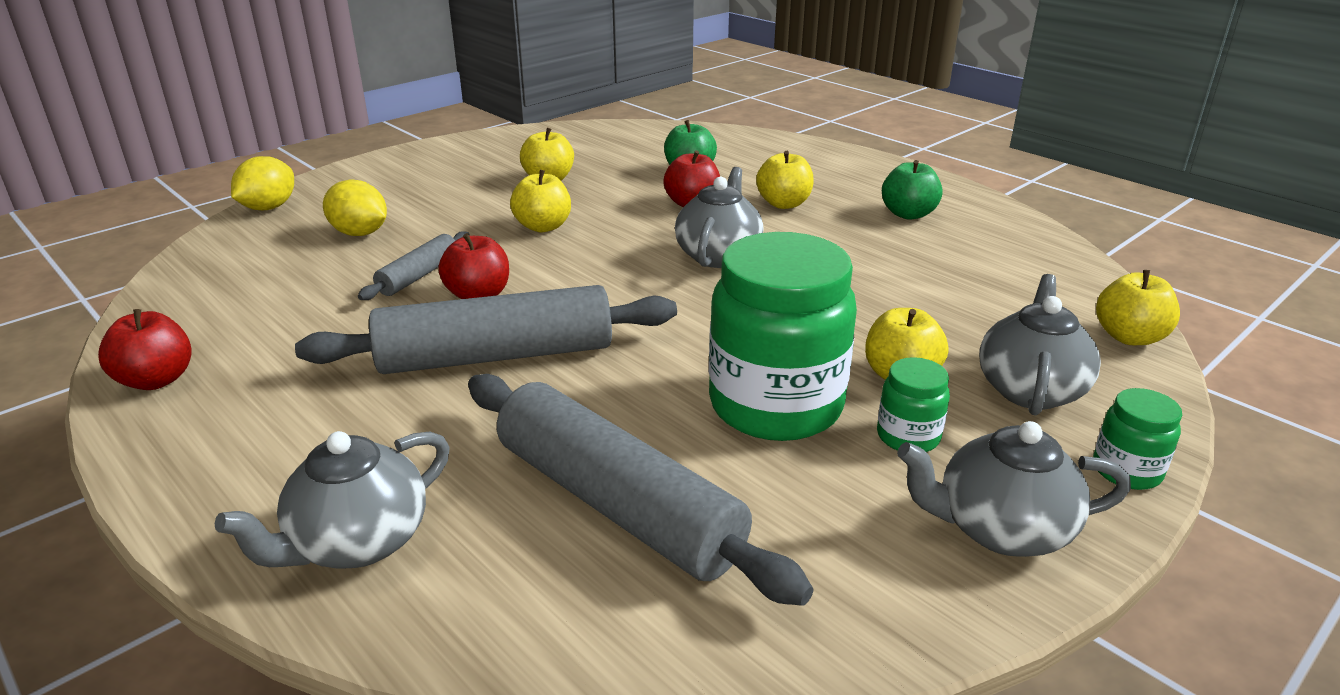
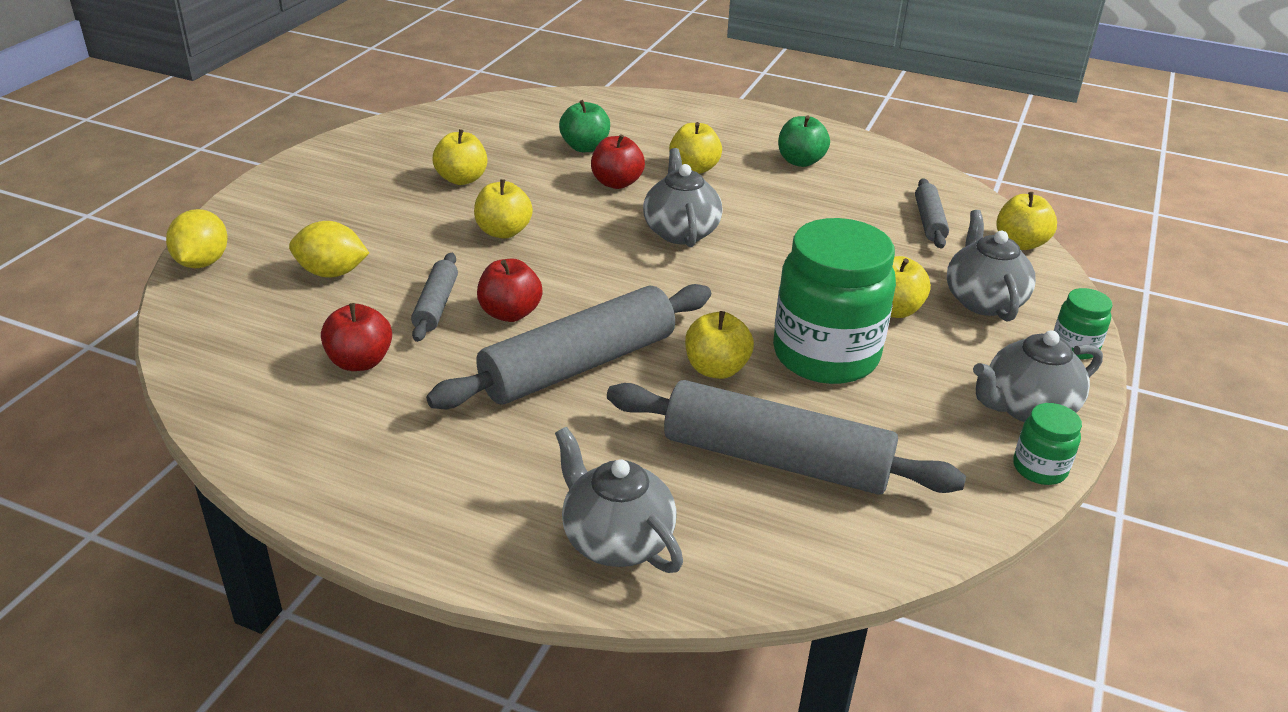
camera: 25 degrees left, 5 degrees up
(156, 380) = (295, 460): red apple -> red apple (360, 362)
(358, 542) = (616, 540): grey teapot -> grey teapot turned 120 degrees clockwise
(636, 391) = (716, 369): none -> yellow apple
(908, 437) = (929, 357): green jar -> green jar (1039, 468)
(1020, 294) = (929, 221): none -> grey rolling pin

